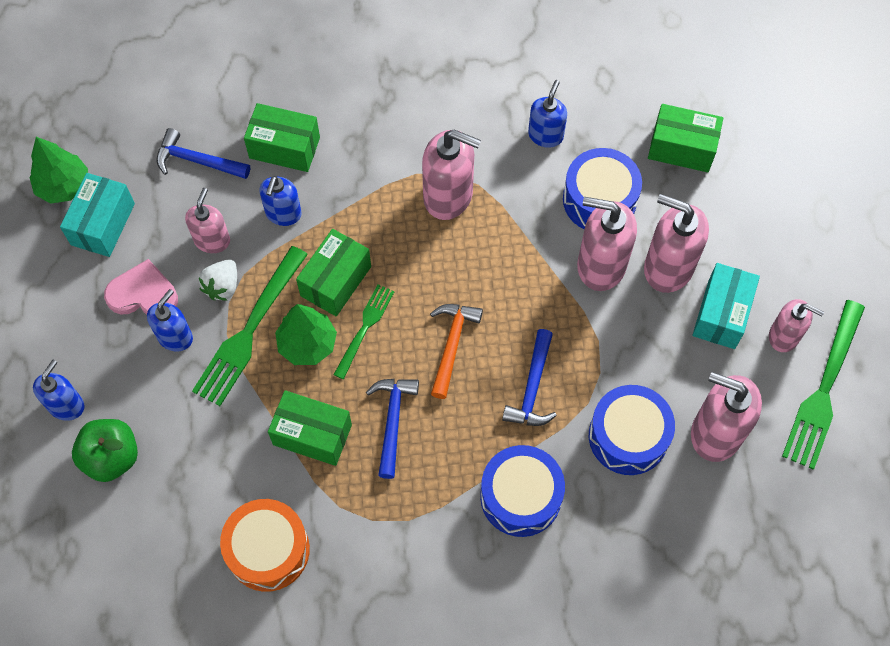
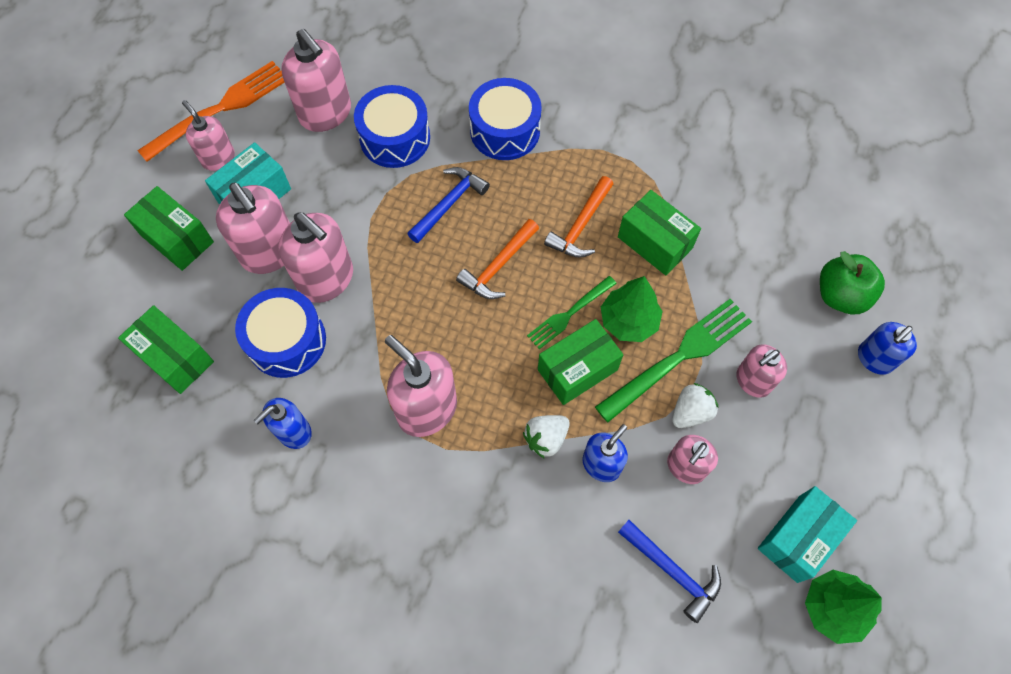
camera: 155 degrees left, 0 degrees up
(143, 293) = (773, 439): pink heart -> none
(175, 337) = (752, 381): blue soap dispenser -> pink soap dispenser
(268, 550) = (724, 172): orange drum -> none
(284, 148) = (570, 543): green box -> green box (177, 238)
(338, 214) = (546, 438): none -> white strawberry
(392, 421) = (581, 225): blue hammer -> orange hammer
(824, 389) = (220, 109): green fork -> orange fork

